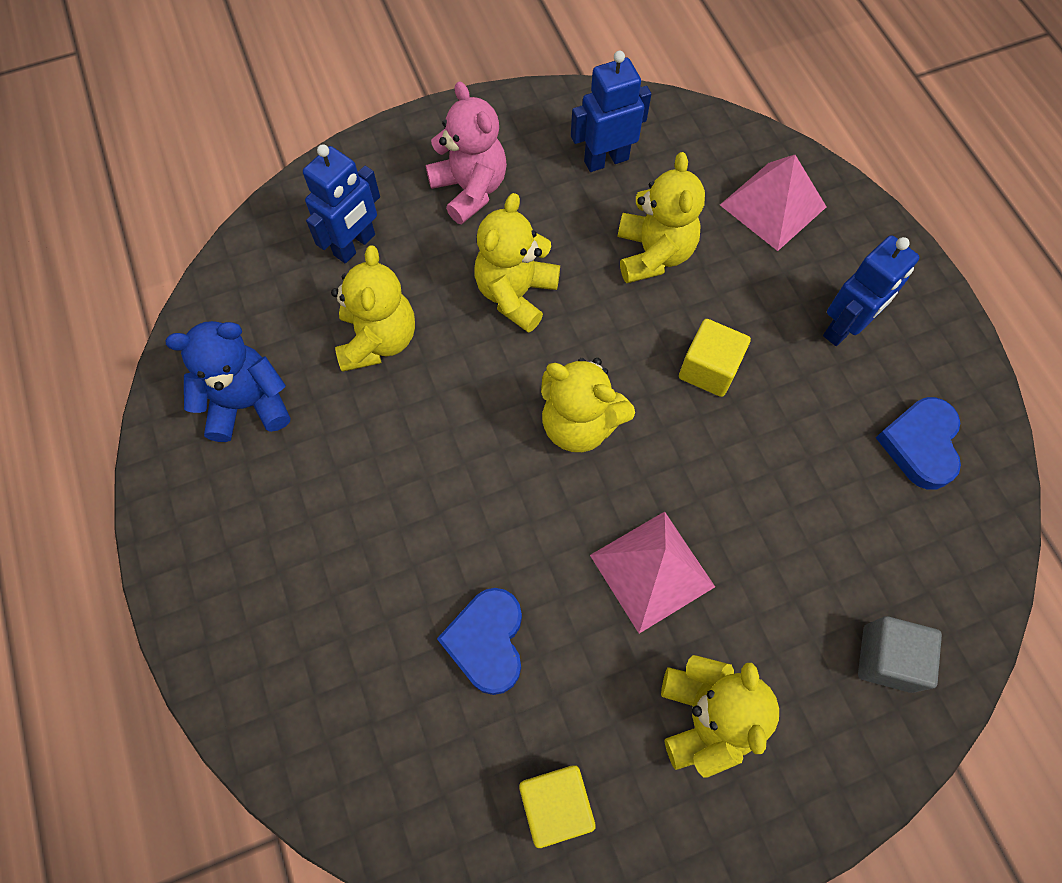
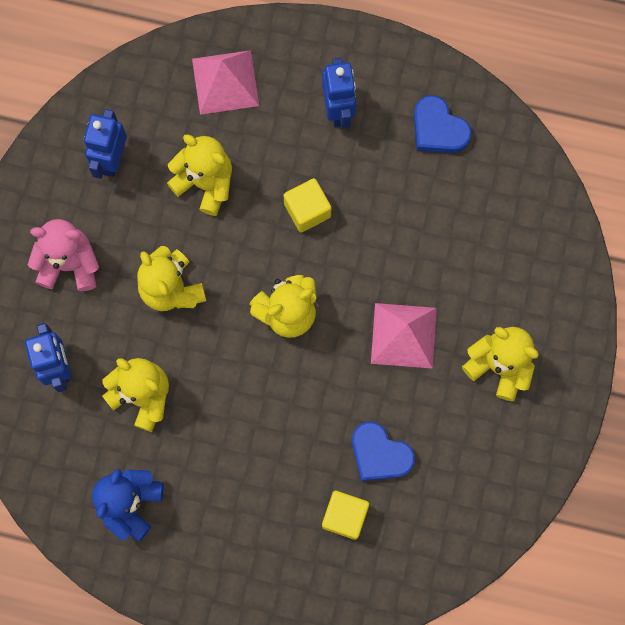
camera: 55 degrees left, 10 degrees up
(555, 804) = (488, 475): yellow cube -> yellow cube (344, 516)
(887, 658) = (535, 247): grey cube -> none

